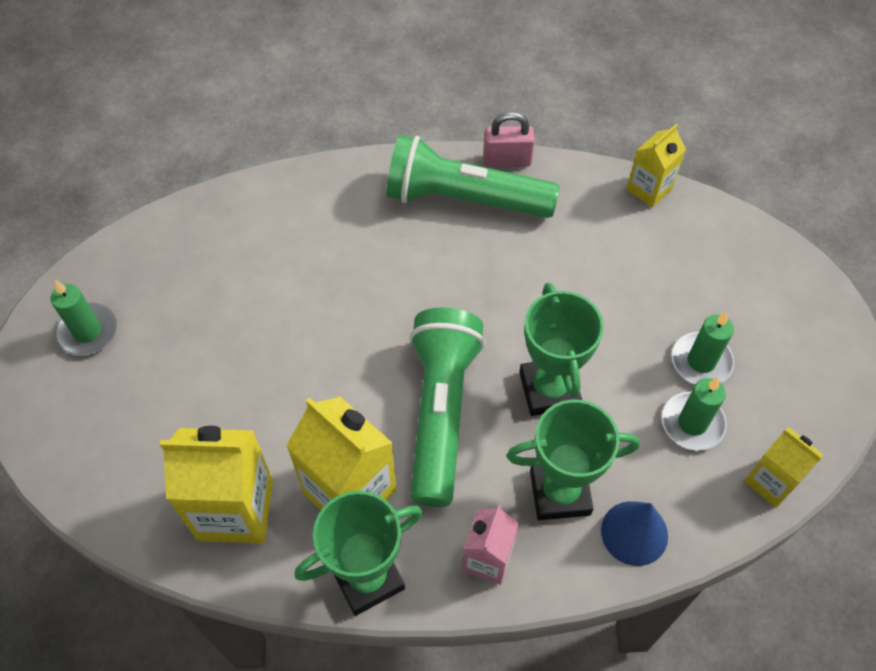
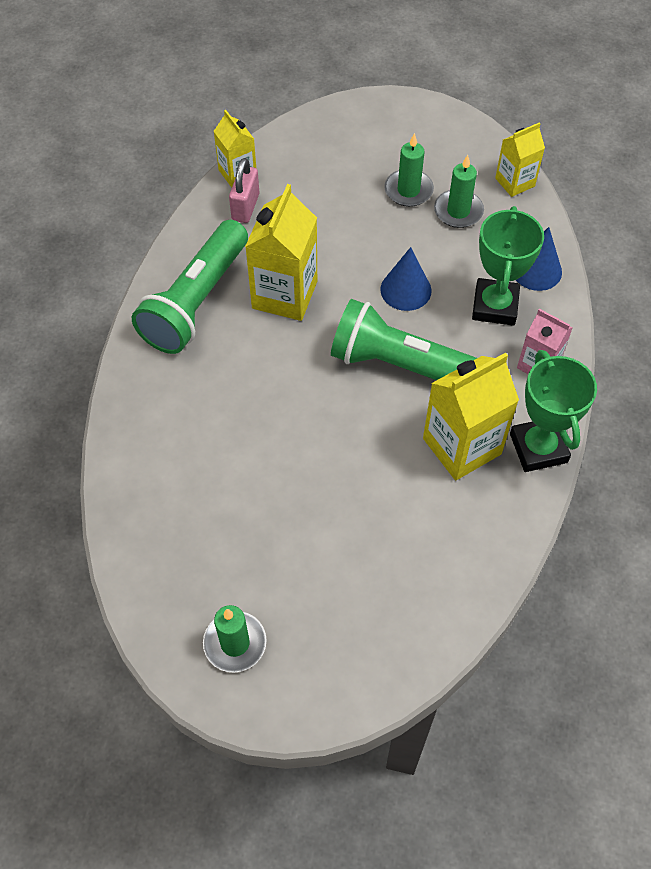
camera: 75 degrees left, 0 degrees up
(235, 510) = (458, 535): yellow carton -> yellow carton (284, 295)
(507, 160) = (166, 260): pink padlock -> pink padlock (245, 207)
(549, 389) = (405, 290): green trophy -> blue cone

